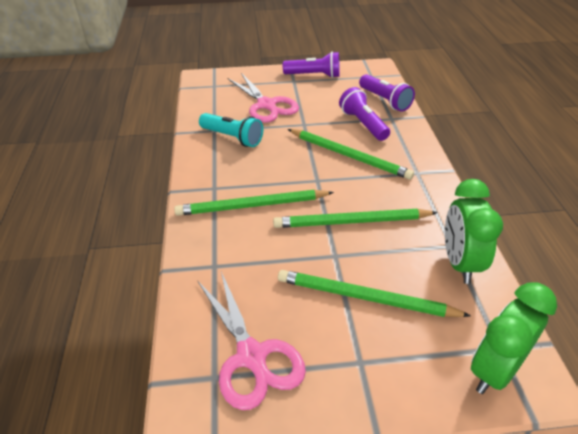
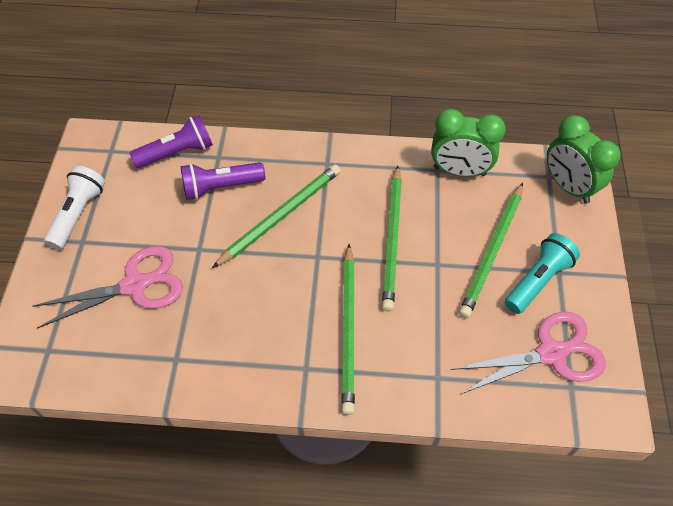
camera: 80 degrees left, 15 degrees up
(232, 138) = (203, 337): turquoise flashlight -> turquoise flashlight (537, 280)
(314, 75) = (78, 214): purple flashlight -> white flashlight

